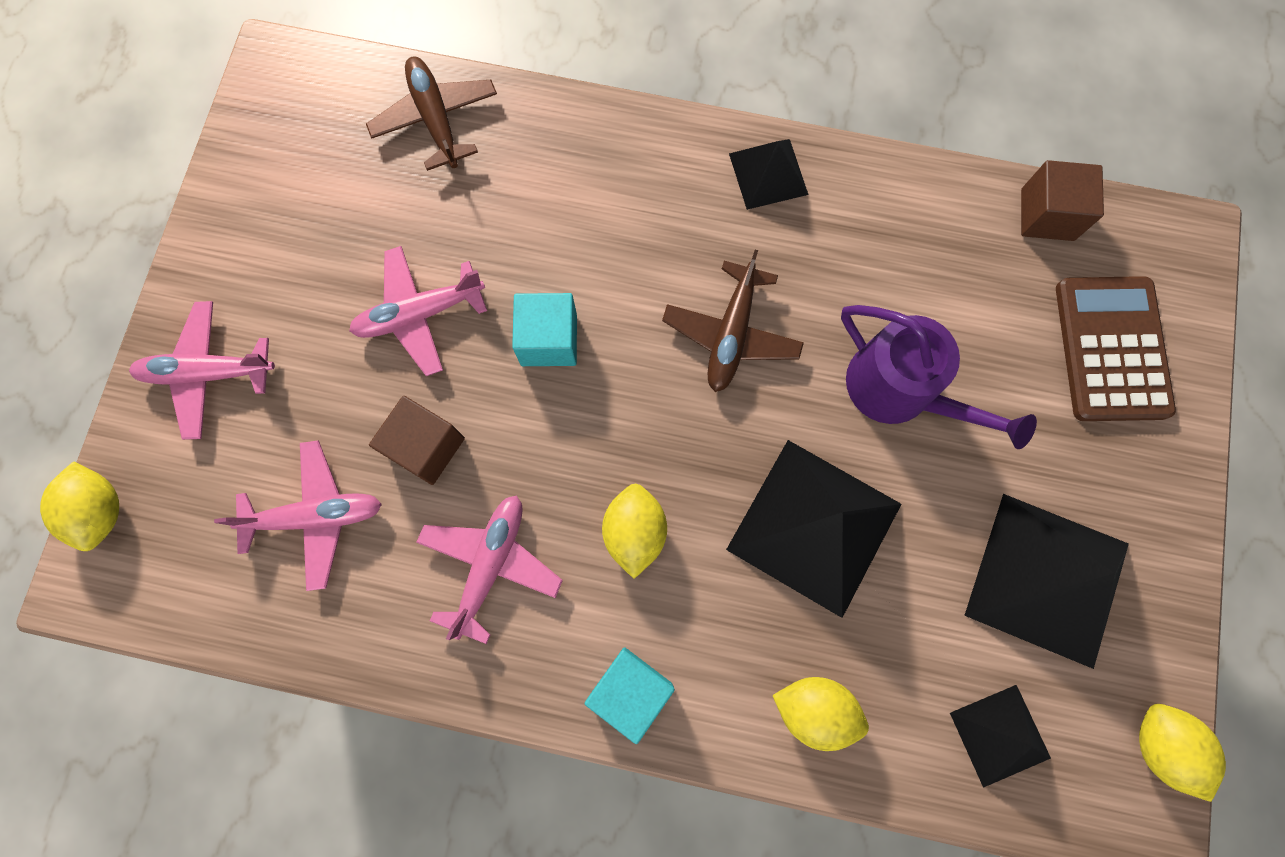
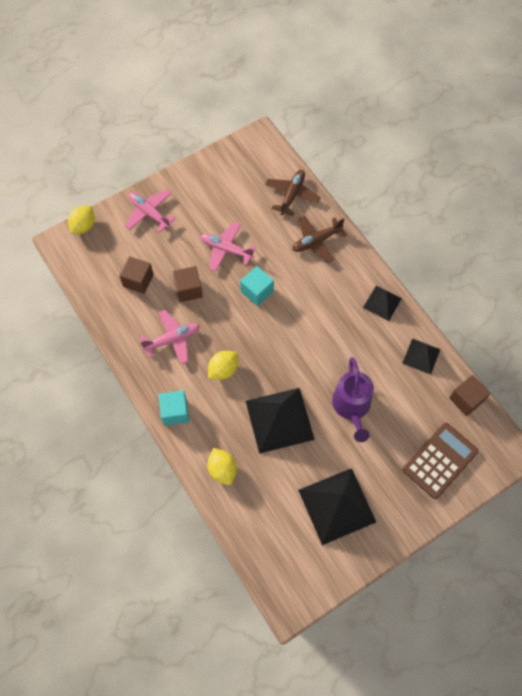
camera: 45 degrees right, 10 degrees down
(315, 516) = (138, 280): pink plane -> brown cube
(731, 334) = (316, 340): brown plane -> brown plane (316, 241)
(999, 735) = (270, 533): black pyramid -> black pyramid (421, 356)
(1159, 745) = (318, 587): yellow lemon -> none

